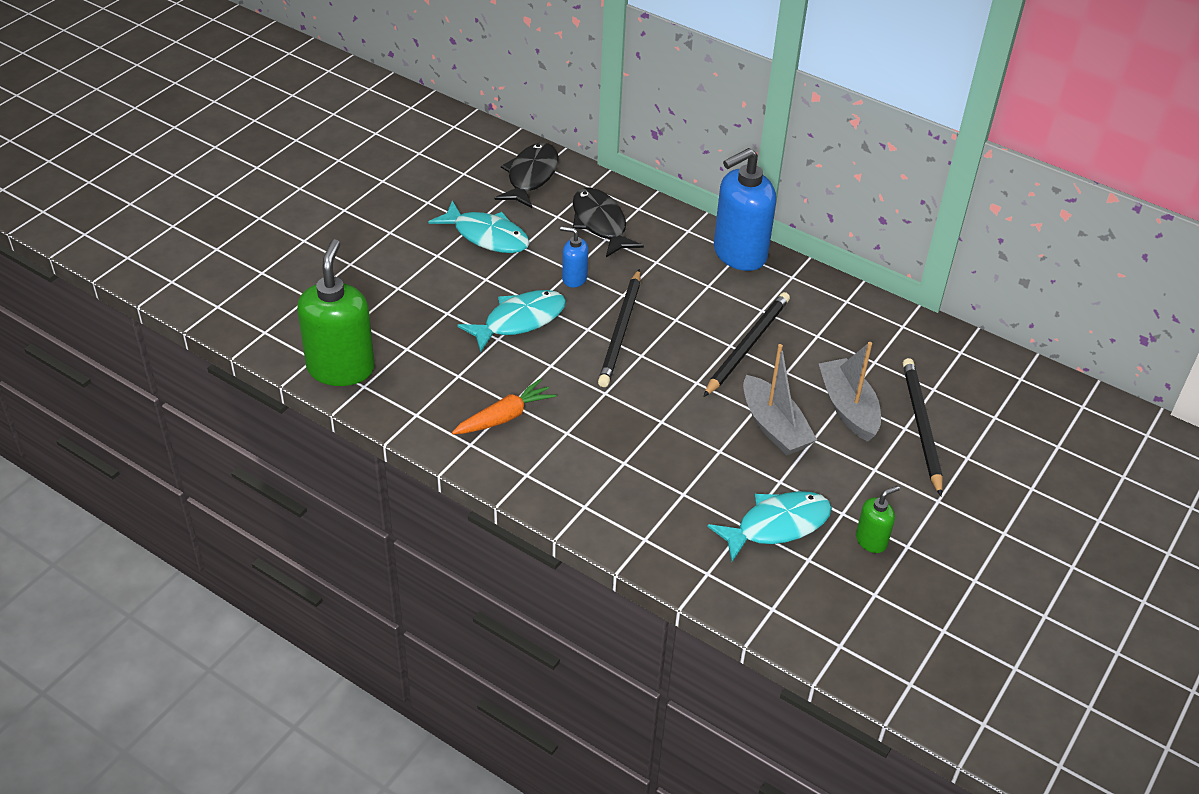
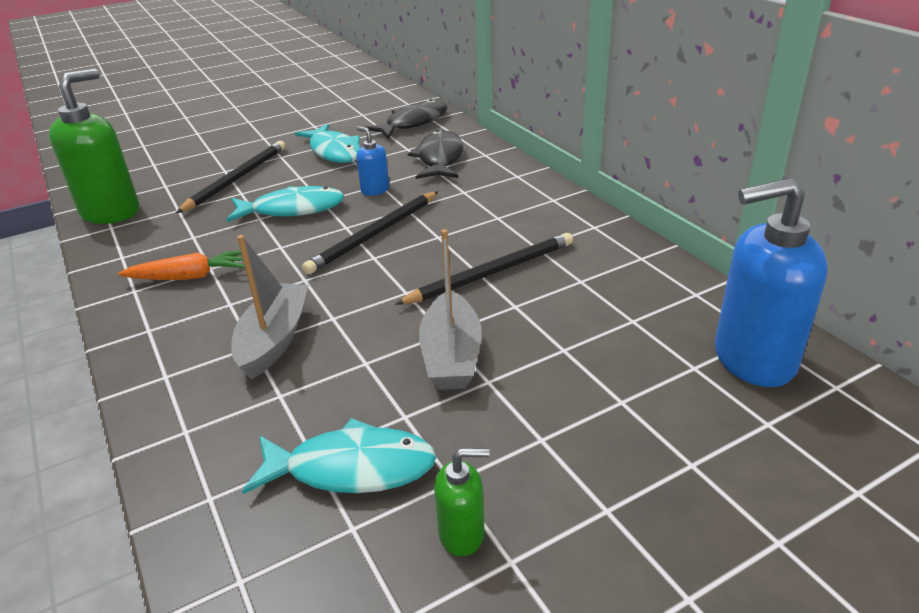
camera: 30 degrees right, 10 degrees down
(739, 254) = (552, 200): blue soap dispenser -> blue soap dispenser (753, 359)
(848, 408) = (560, 359): grey boat -> grey boat (274, 339)
(921, 426) = (646, 405): black pencil -> black pencil (237, 179)

